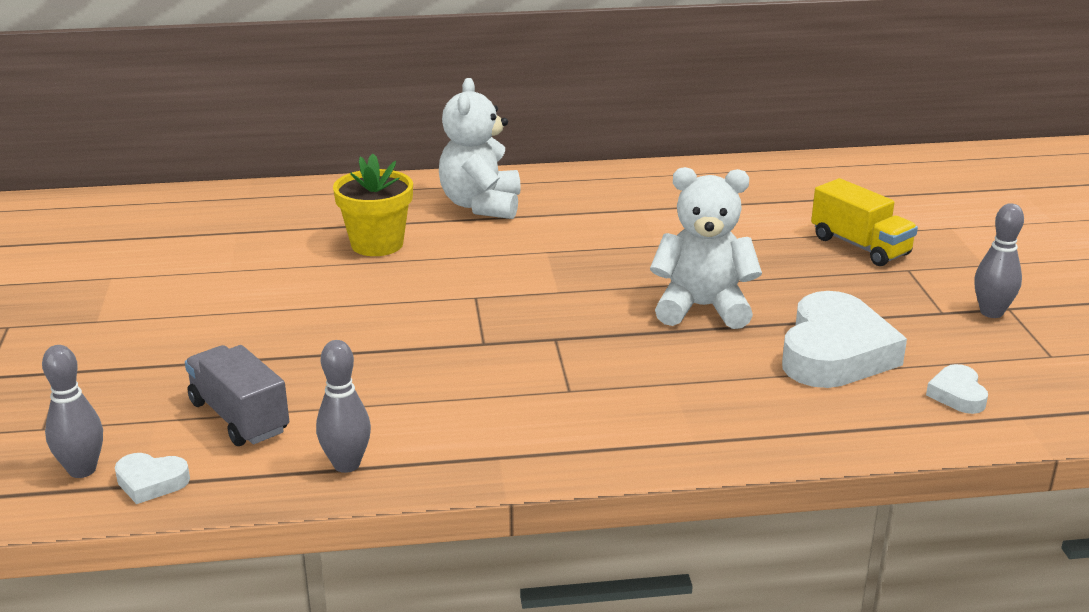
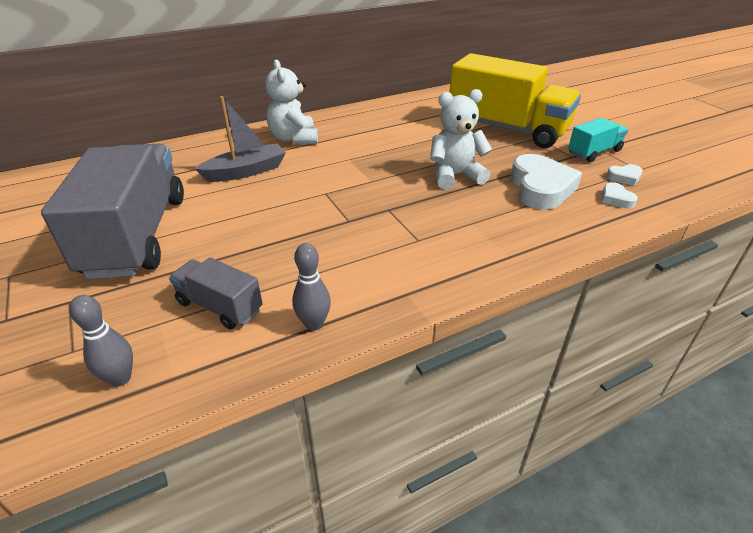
camera: 20 degrees left, 10 degrees up
(151, 482) = (180, 374): white heart -> white heart (624, 177)
(182, 306) = (137, 235): none -> grey truck
(377, 244) = (246, 171): yellow flower pot -> grey boat
(860, 246) = (507, 129): yellow truck -> yellow truck, size x2.12
(991, 312) = (594, 152): grey bowling pin -> turquoise truck

